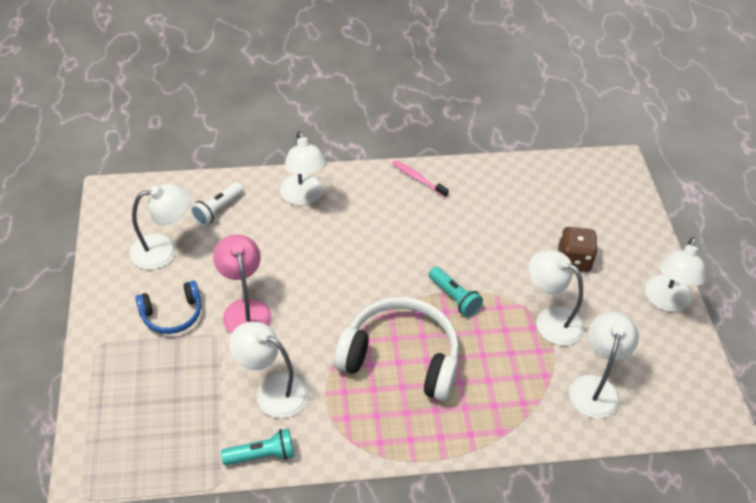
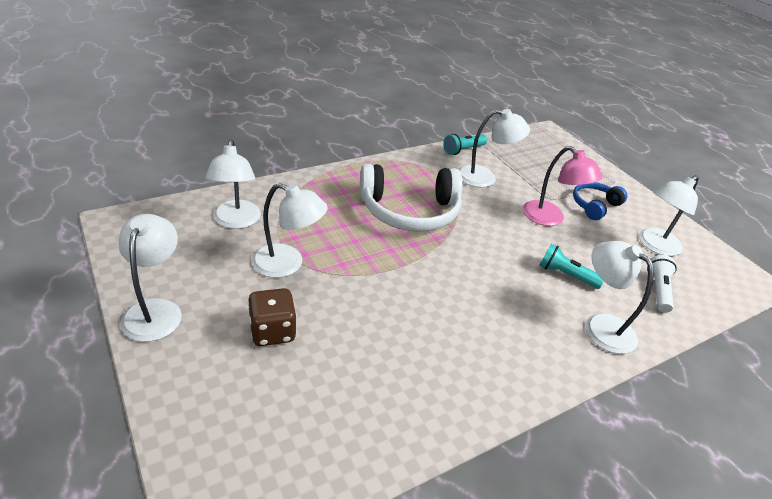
camera: 155 degrees right, 10 degrees down
(418, 179) = (503, 389): pink toothbrush -> none
(454, 298) = (388, 263): turquoise flashlight -> turquoise flashlight (565, 275)

